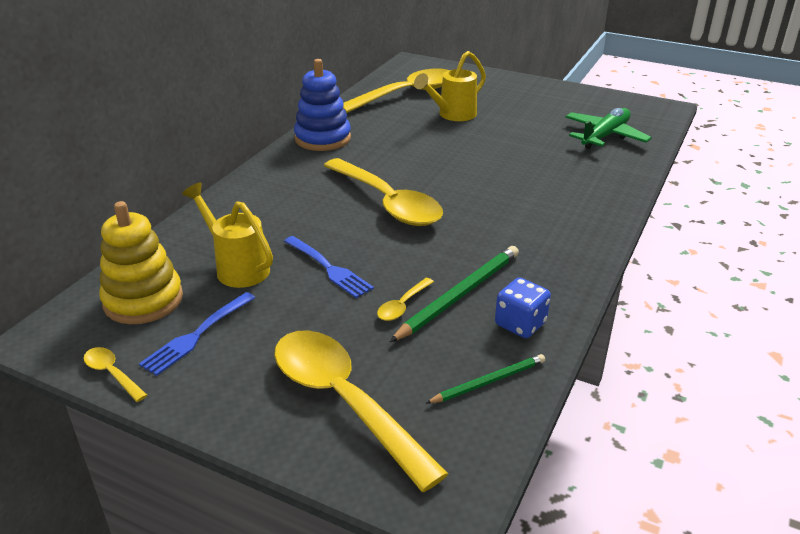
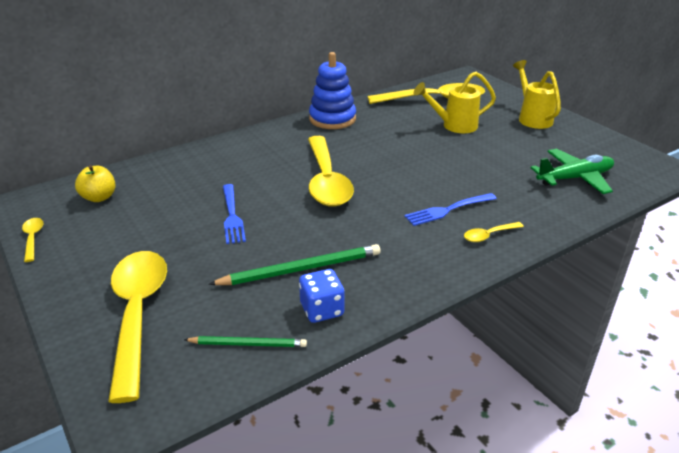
camera: 30 degrees right, 0 degrees up
(143, 300) = (99, 197): yellow stacking toy -> yellow apple
(197, 334) = (104, 232): blue fork -> blue fork (448, 210)
(237, 267) = (175, 194): yellow watering can -> yellow watering can (532, 118)
(402, 305) = (251, 261): yellow spoon -> yellow spoon (489, 235)

